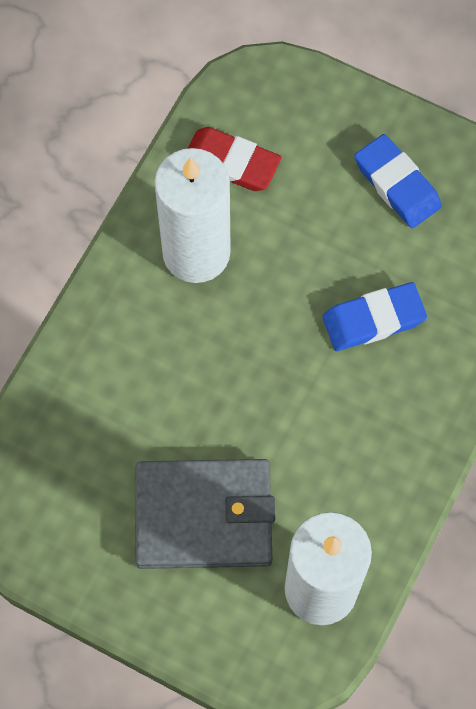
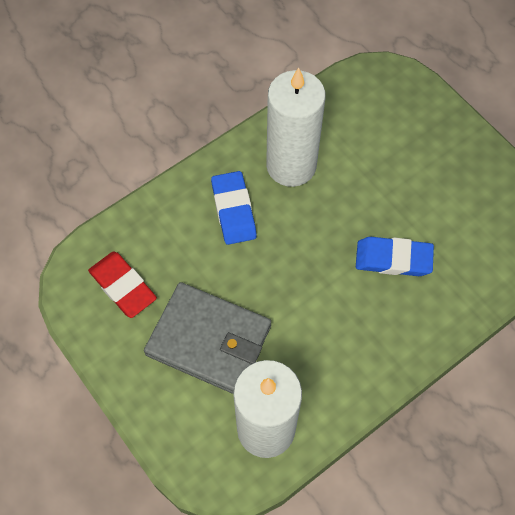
camera: 25 degrees right, 5 degrees down
(231, 163) = (343, 119): red eraser -> red eraser (123, 286)
(397, 184) = (452, 177): blue eraser -> blue eraser (233, 210)

